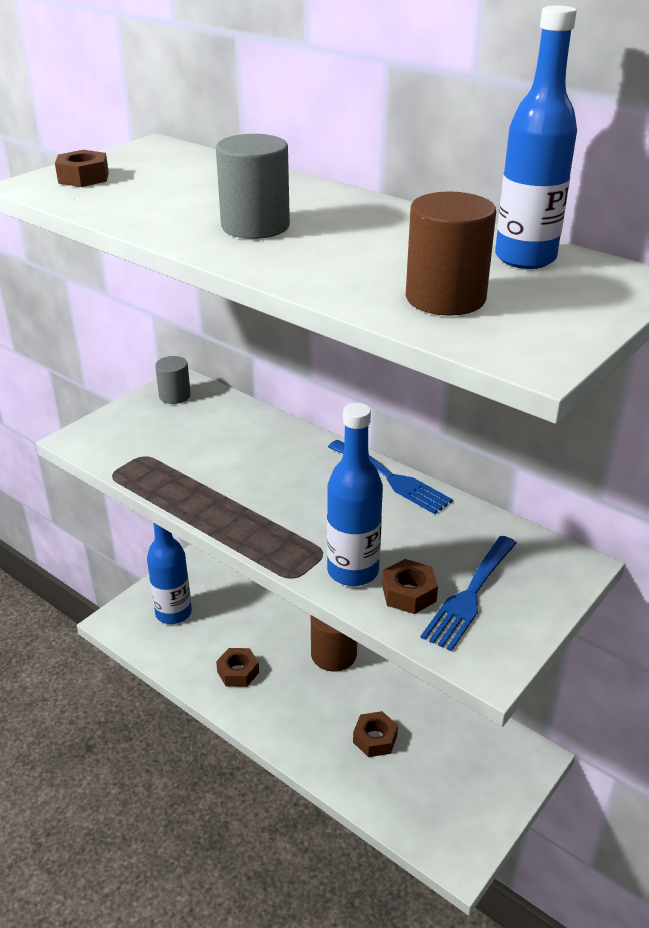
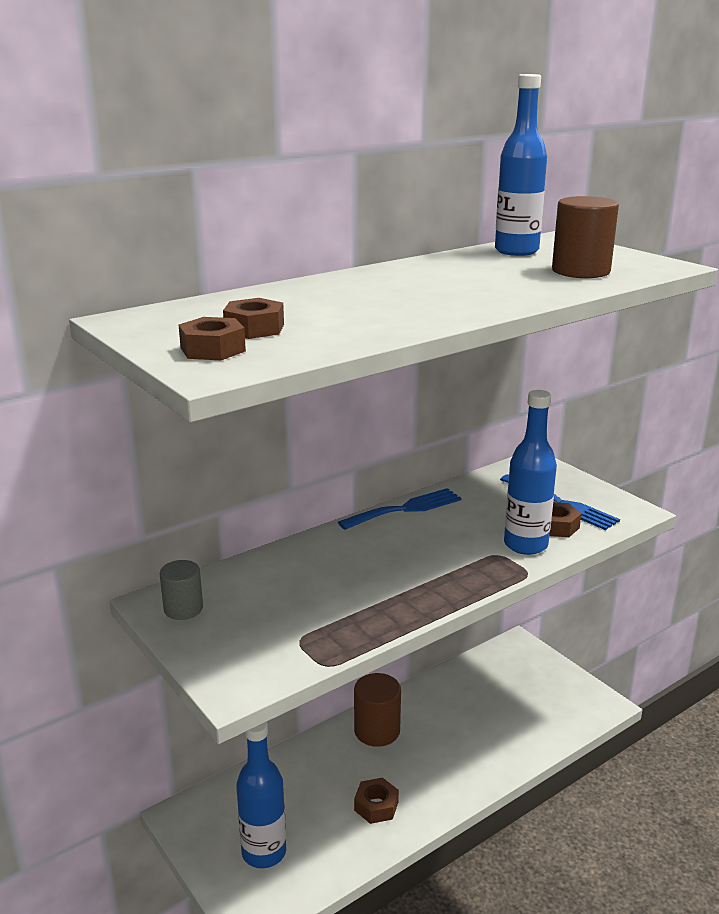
camera: 75 degrees left, 10 degrees down
(255, 226) = (416, 301): grey cylinder -> none
(375, 739) = (483, 724): brown nut -> brown nut (254, 328)

